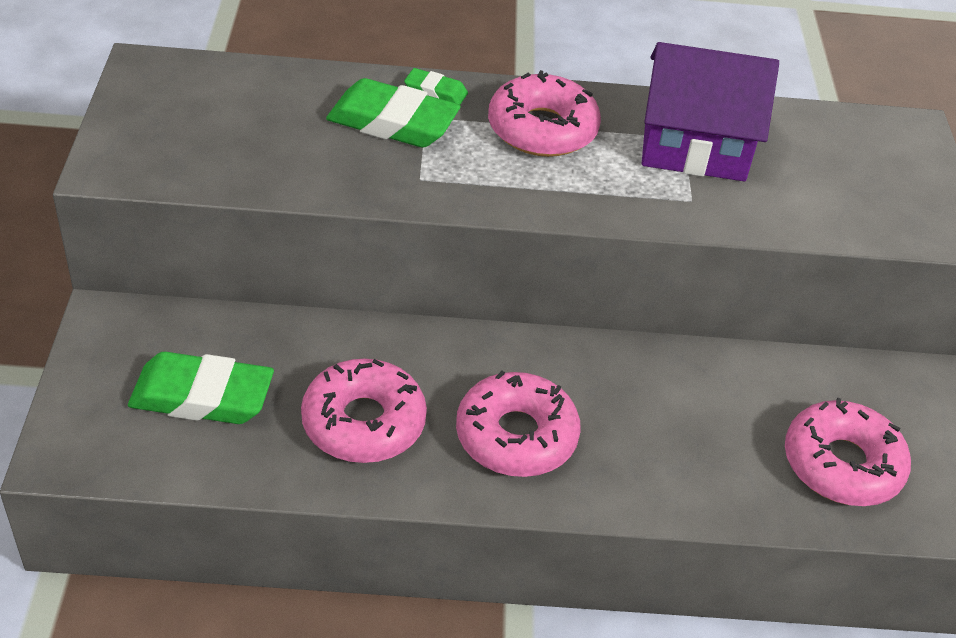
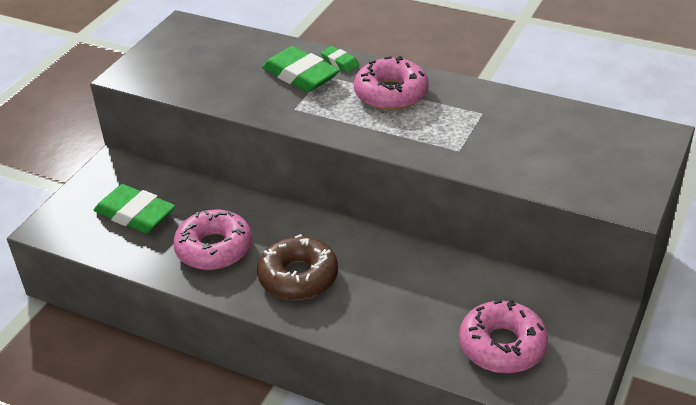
camera: 30 degrees right, 5 degrees down
(516, 436) = (298, 277): pink donut -> brown donut
(694, 146) = (486, 119): purple house -> none

